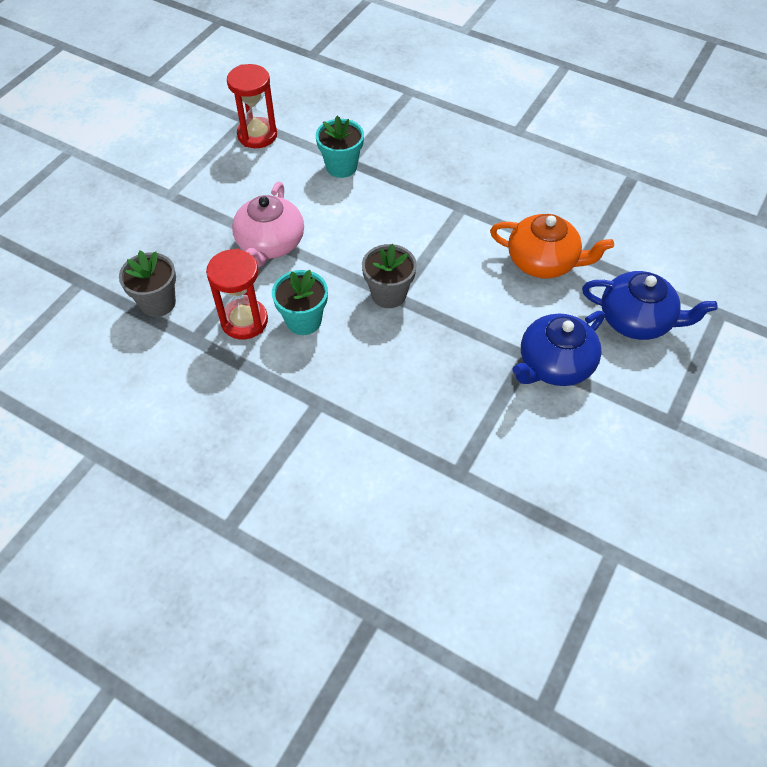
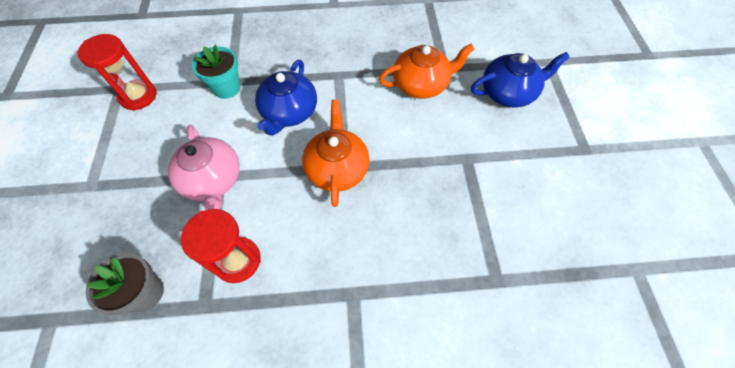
camera: 35 degrees left, 5 degrees up
(303, 320) = (288, 229): turquoise flower pot -> none
(388, 294) = (337, 168): grey flower pot -> orange teapot
(554, 364) = (487, 153): blue teapot -> blue teapot (289, 112)

